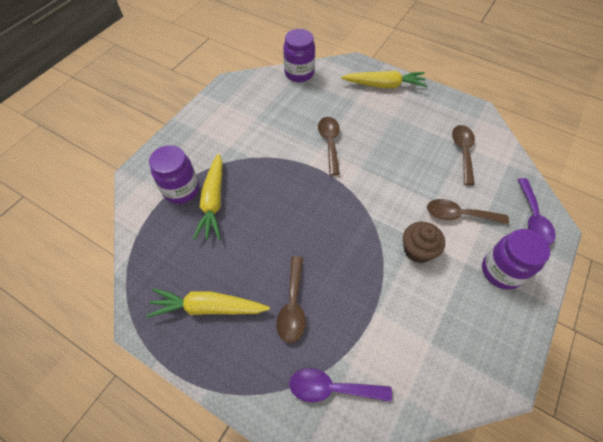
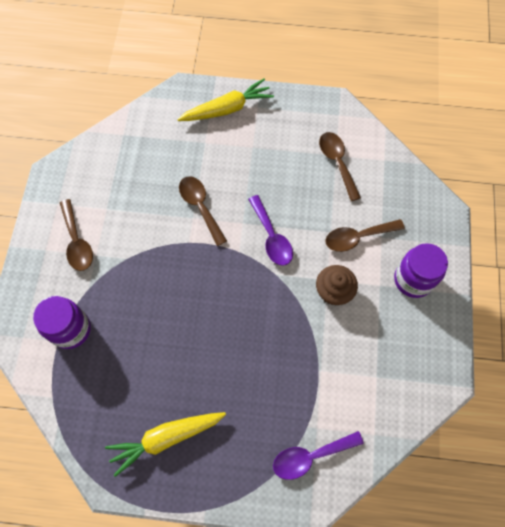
camera: 25 degrees left, 10 degrees up
(213, 201) = (112, 327): yellow carrot -> none
(293, 306) = (243, 399): brown spoon -> brown spoon (77, 242)
(299, 73) = (126, 128): purple jar -> none
(533, 218) = (424, 211): purple spoon -> purple spoon (271, 237)

